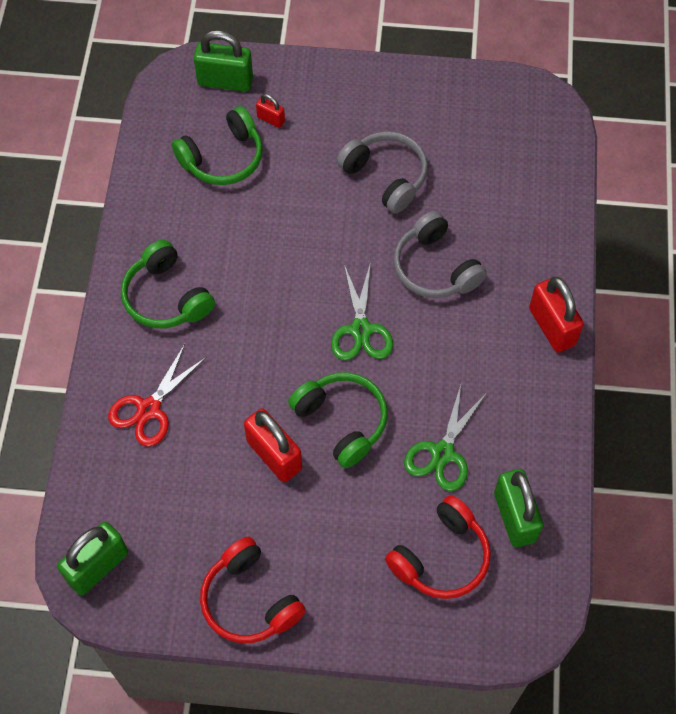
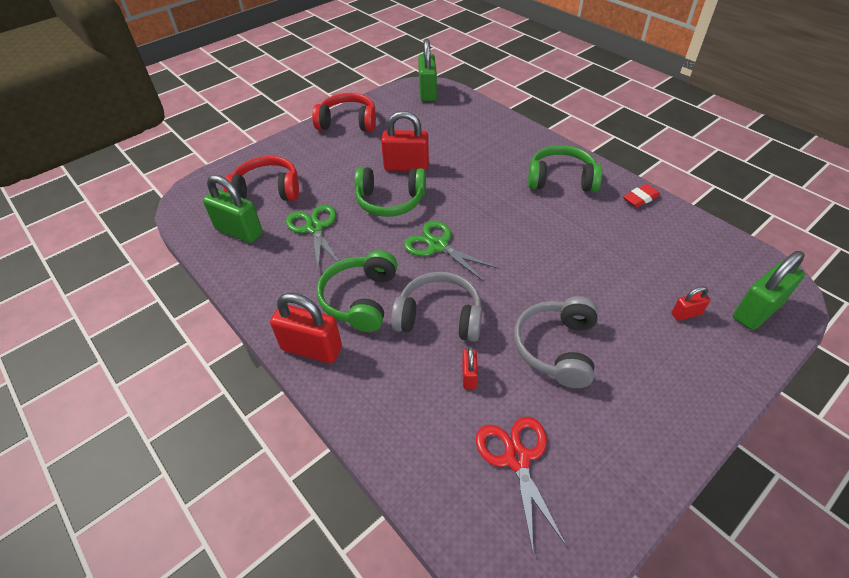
camera: 135 degrees right, 15 degrees down
(140, 217) = (640, 198): none -> red eraser
(149, 409) = (491, 140): red scissors -> red scissors (517, 458)
(223, 158) = (663, 264): green headphones -> green headphones (360, 299)
(386, 176) = (556, 348): grey headphones -> grey headphones turned 105 degrees clockwise
(441, 557) = (267, 190): red headphones -> red headphones turned 90 degrees clockwise
(464, 211) = (469, 376): none -> red padlock

